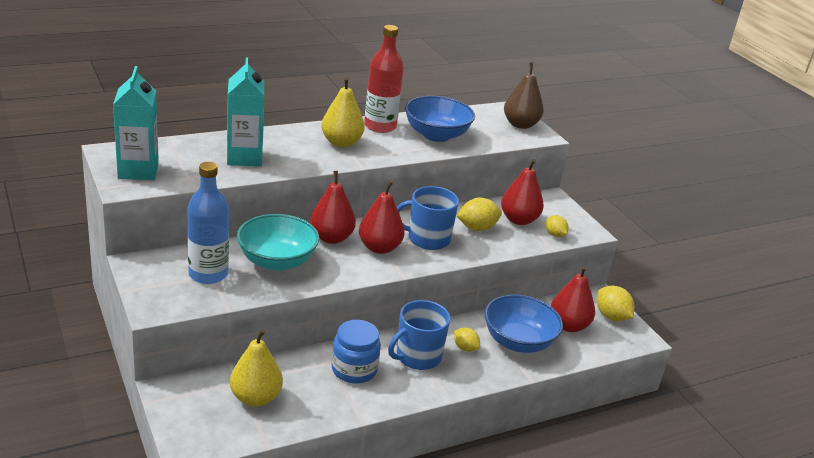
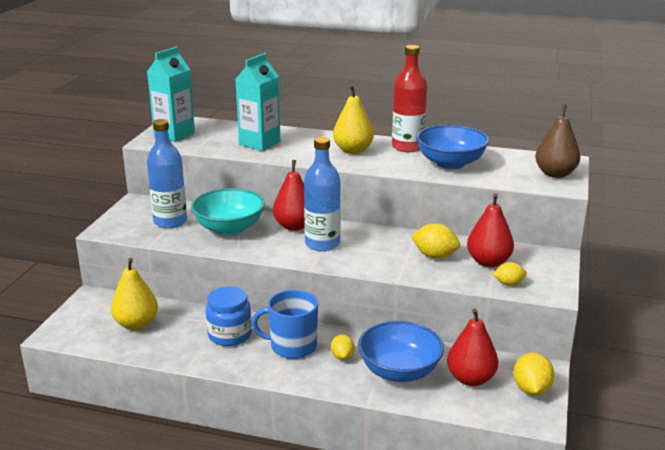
camera: 45 degrees right, 5 degrees down
(379, 248) = (322, 244): red pear -> blue bottle
(427, 239) = (374, 250): blue mug -> none
(555, 234) = (509, 284): yellow lemon -> yellow lemon turned 75 degrees clockwise

